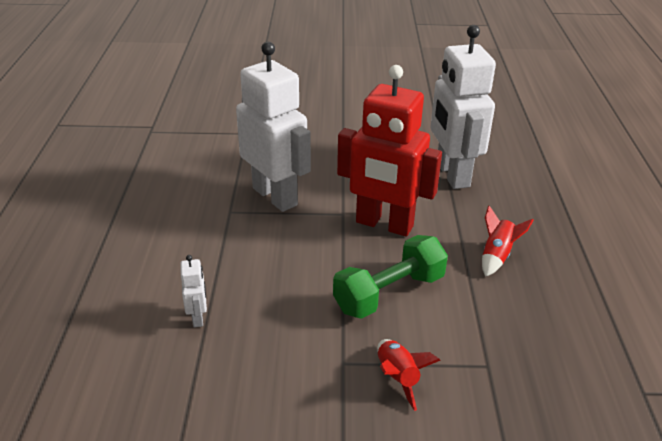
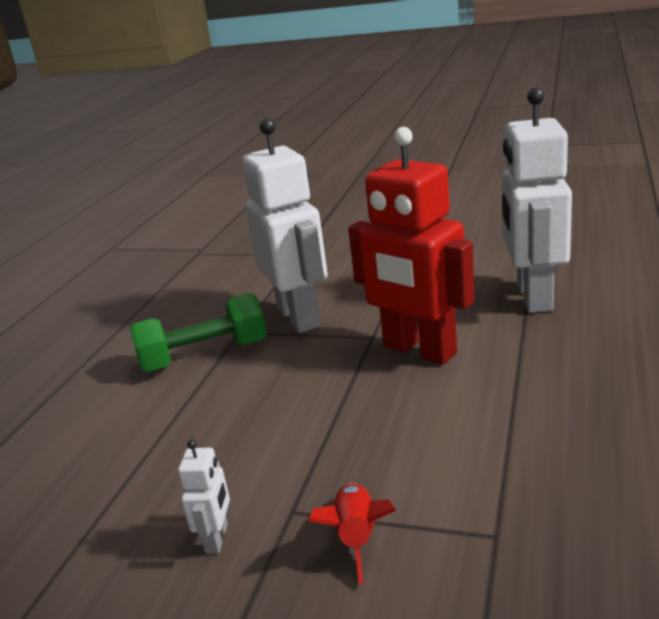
camera: 20 degrees right, 10 degrees down
(198, 317) = (144, 442): white robot -> white robot (217, 539)
(389, 293) = (391, 430): green dumbbell -> green dumbbell (204, 356)
(497, 256) = (562, 393): red rocket -> none

